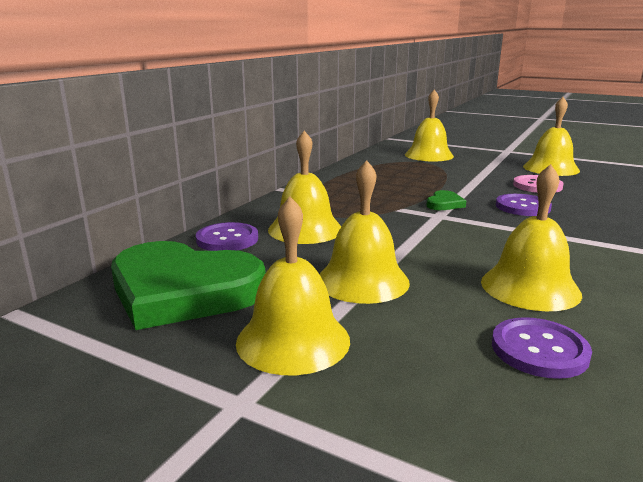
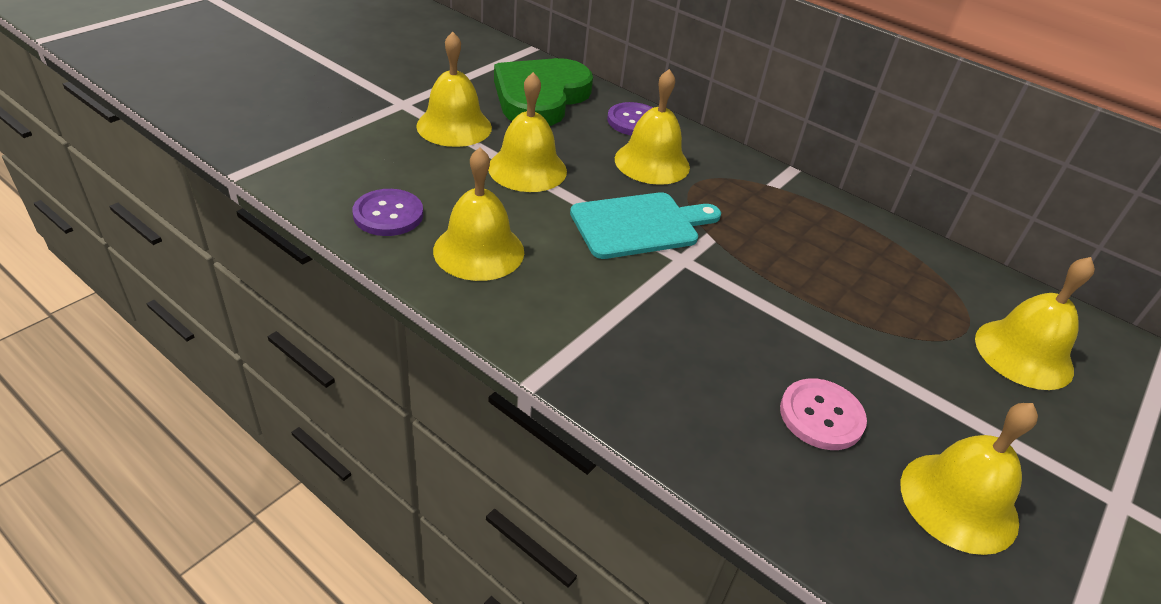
camera: 95 degrees right, 20 degrees up
(410, 229) = (640, 225): none -> turquoise cutting board
(444, 204) = (727, 278): green heart -> none
(522, 207) = (709, 347): purple button -> none

